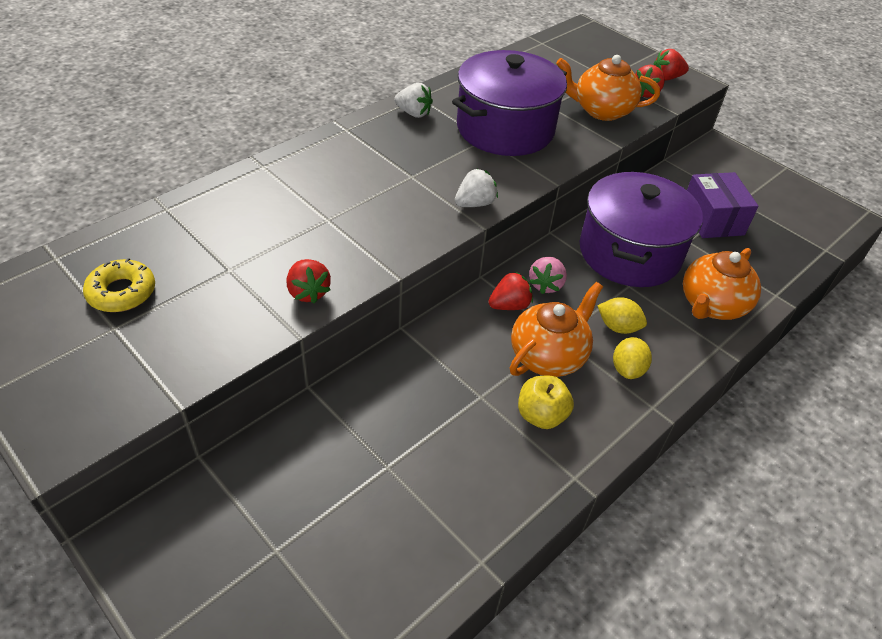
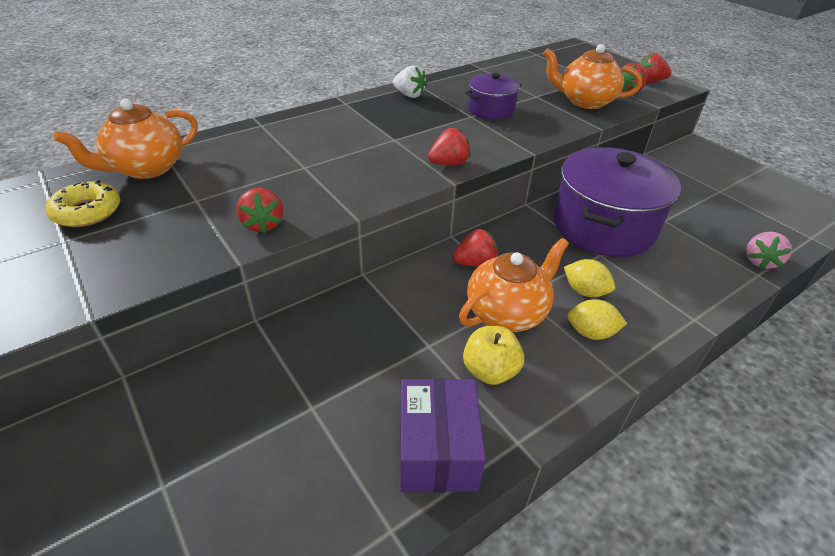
camera: 10 degrees right, 5 degrees down
(475, 204) = (449, 163): white strawberry -> red strawberry
(505, 129) = (491, 110): purple pot -> purple pot, size x0.51
(546, 285) = (515, 247): pink strawberry -> pink strawberry (760, 261)
(627, 369) = (591, 333): yellow lemon -> yellow lemon turned 75 degrees clockwise
(711, 305) = (687, 279): orange teapot -> orange teapot (146, 168)
(712, 219) = (690, 204): purple box -> purple box (437, 450)

